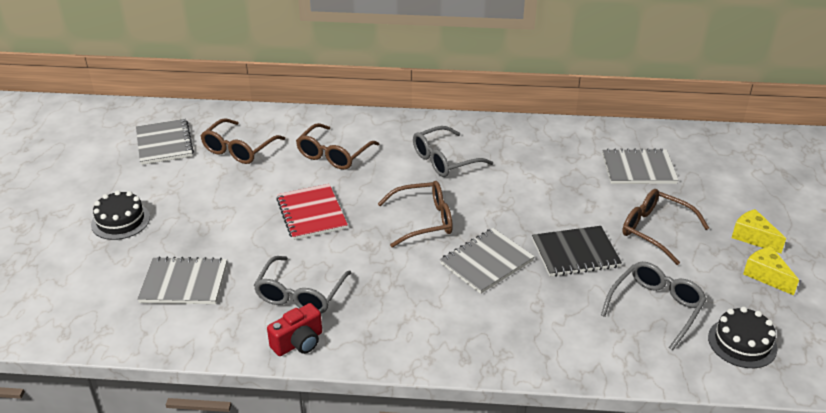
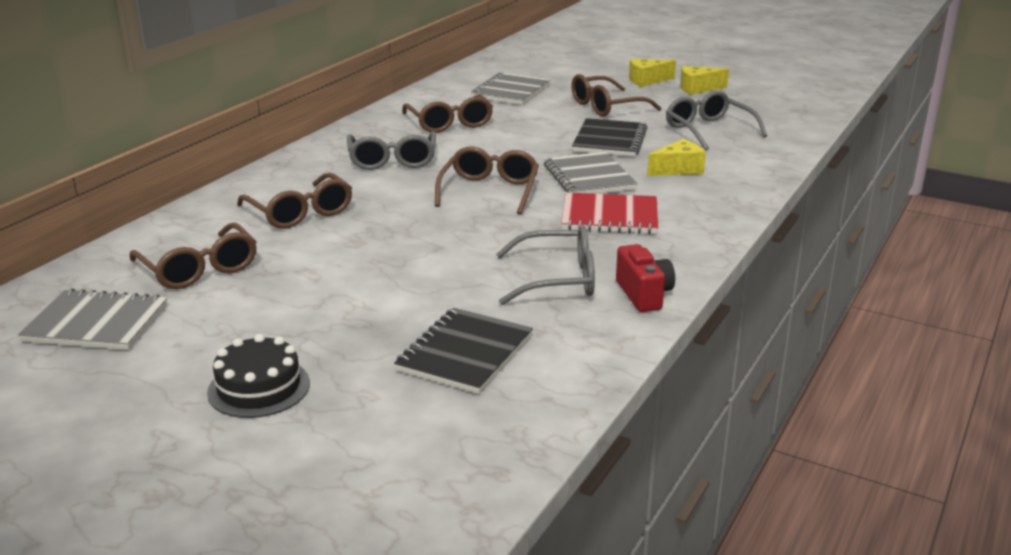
camera: 65 degrees left, 10 degrees down
(184, 283) = (465, 353): grey notebook -> black notebook
(300, 294) = (558, 279): grey glasses -> grey glasses turned 45 degrees counterclockwise
(311, 214) = (407, 246): red notebook -> red notebook (609, 216)
(537, 162) = (450, 123): none -> brown glasses
(543, 309) = (678, 169): none -> yellow cheese
(742, 343) = (771, 115): black cake -> none

